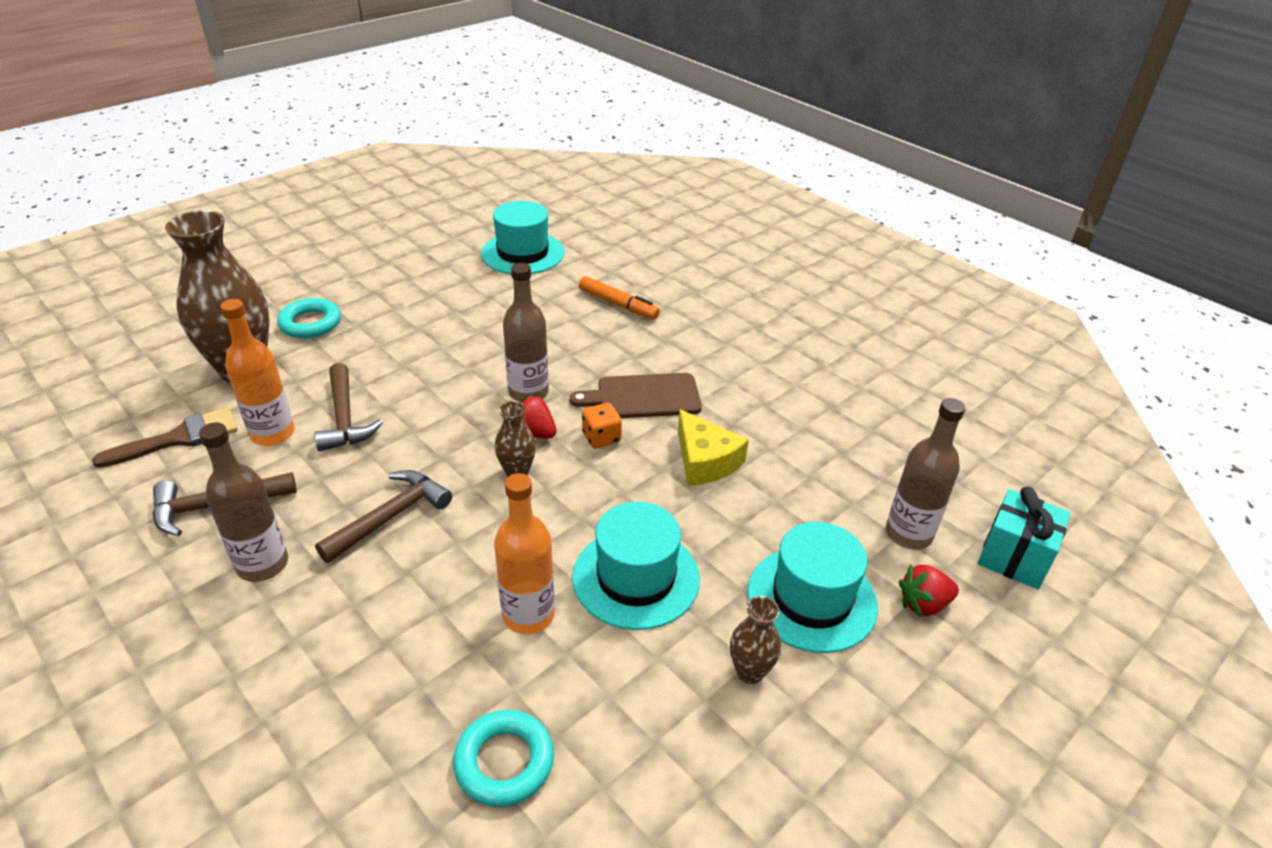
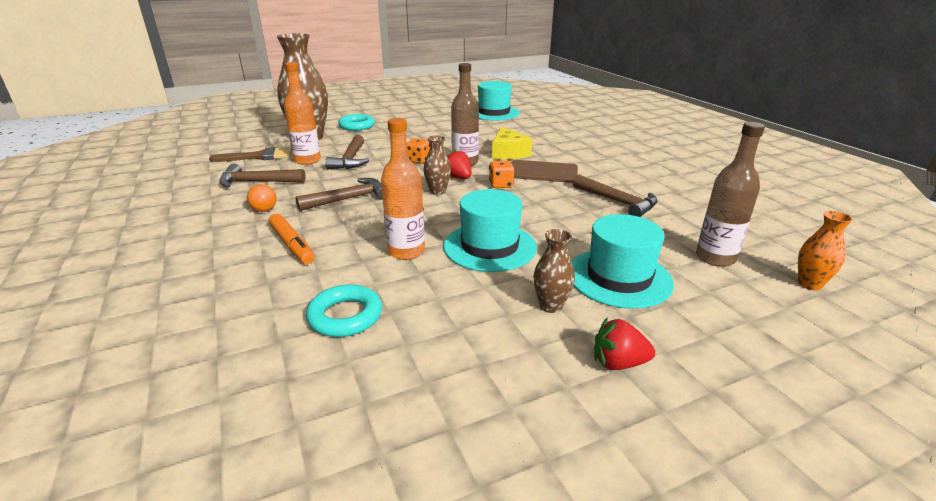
camera: 20 degrees right, 10 degrees down
(262, 564) = (264, 206): brown bottle -> orange light bulb
(456, 400) = (419, 160): none -> orange dice
(618, 304) = (542, 135): orange marker -> orange marker (292, 245)
(705, 461) = (568, 203): yellow cheese -> yellow cheese (508, 153)
(767, 446) = (617, 202): none -> brown hammer
(923, 604) = (715, 296): red strawberry -> red strawberry (618, 363)
(1014, 557) = (809, 284): turquoise gift -> orange vase

